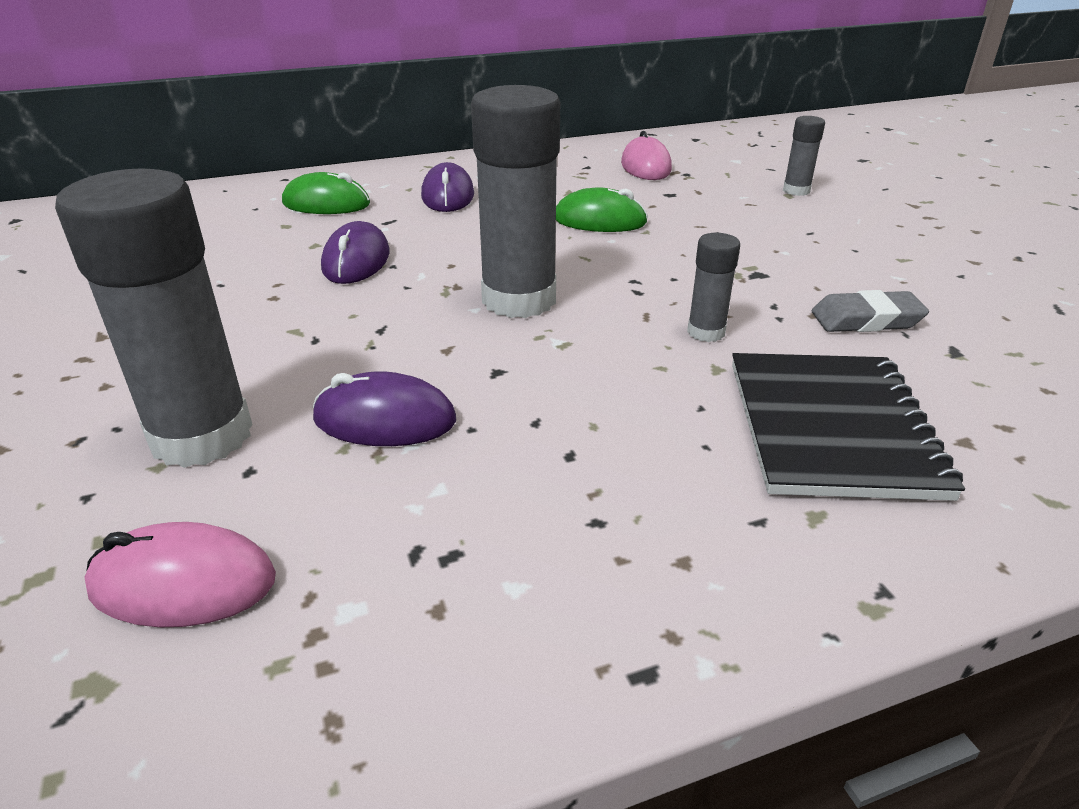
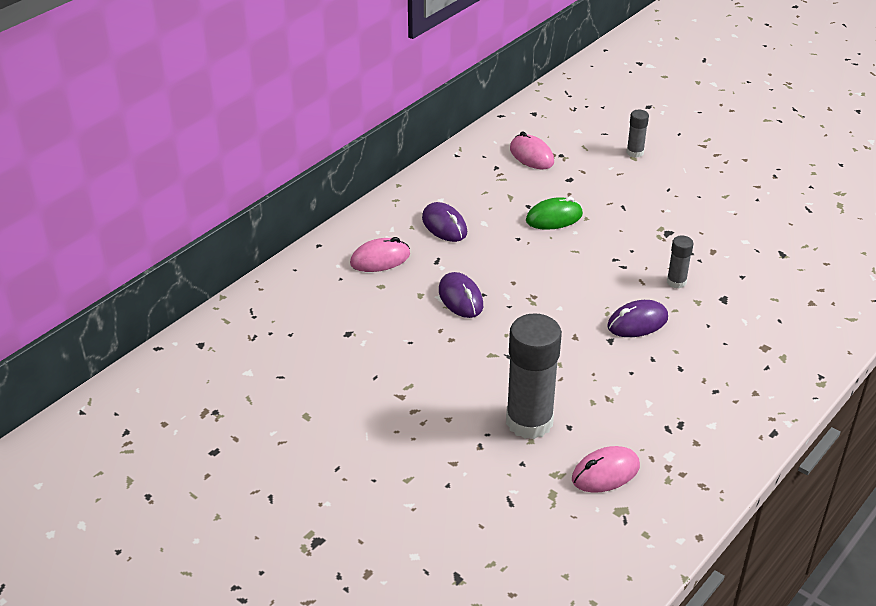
camera: 30 degrees left, 5 degrees up
(326, 204) = (380, 259): green mouse -> pink mouse
(385, 420) = (593, 383): purple mouse -> purple mouse (637, 322)
(519, 300) = (574, 294): grey glue stick -> none
(832, 427) = (762, 315): black notebook -> none
(866, 320) = (736, 247): grey eraser -> none

